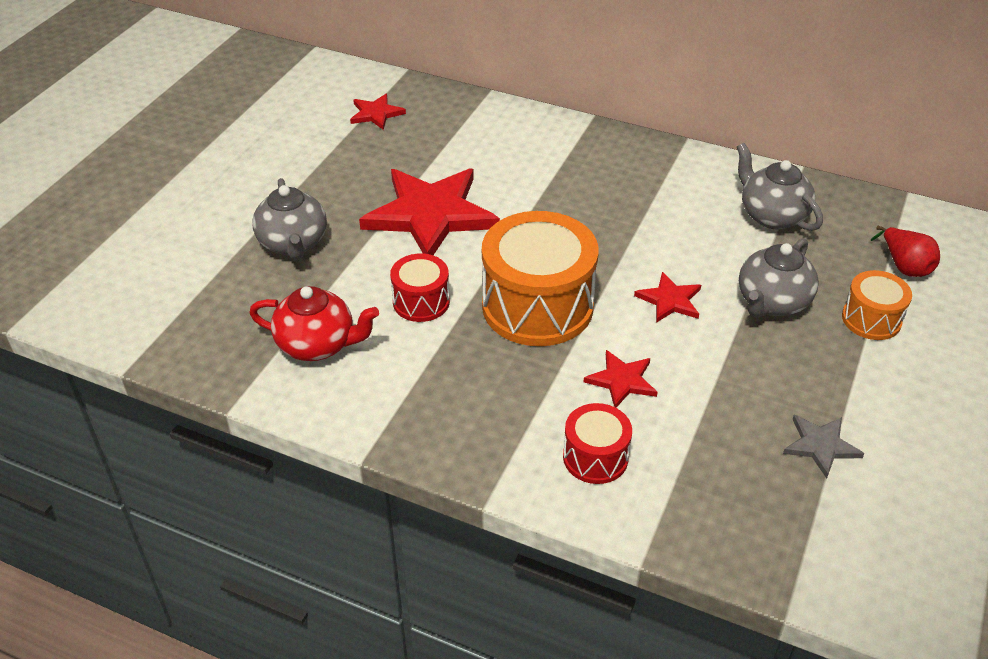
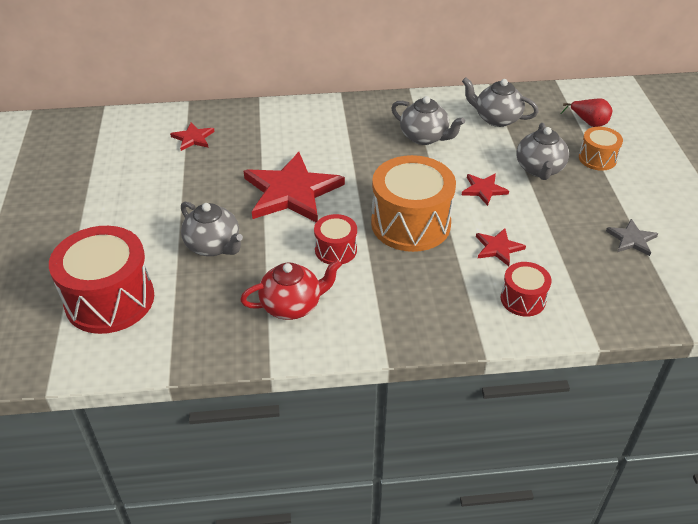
camera: 30 degrees left, 0 degrees up
(143, 259) = (110, 300): none -> red drum
(652, 206) = (425, 137): none -> grey teapot

